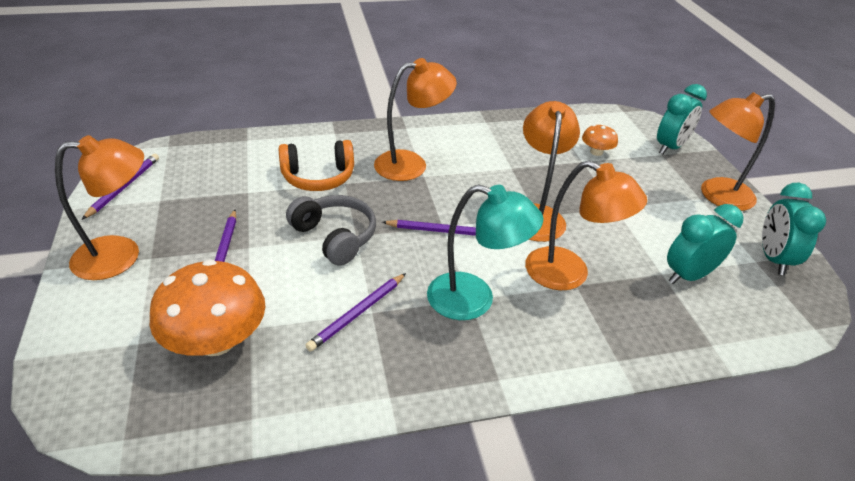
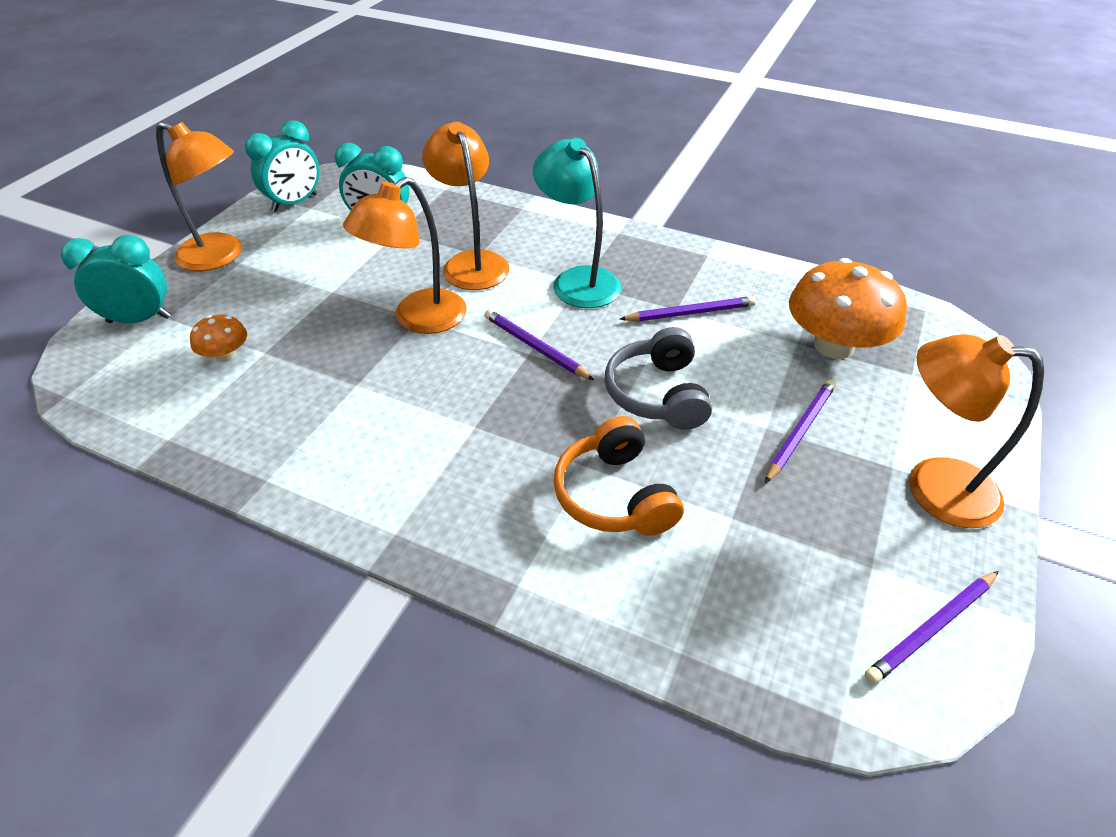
camera: 140 degrees left, 5 degrees up
(318, 177) = (615, 495): orange headphones -> orange headphones turned 135 degrees counterclockwise
(411, 164) = (469, 453): orange lamp -> none

